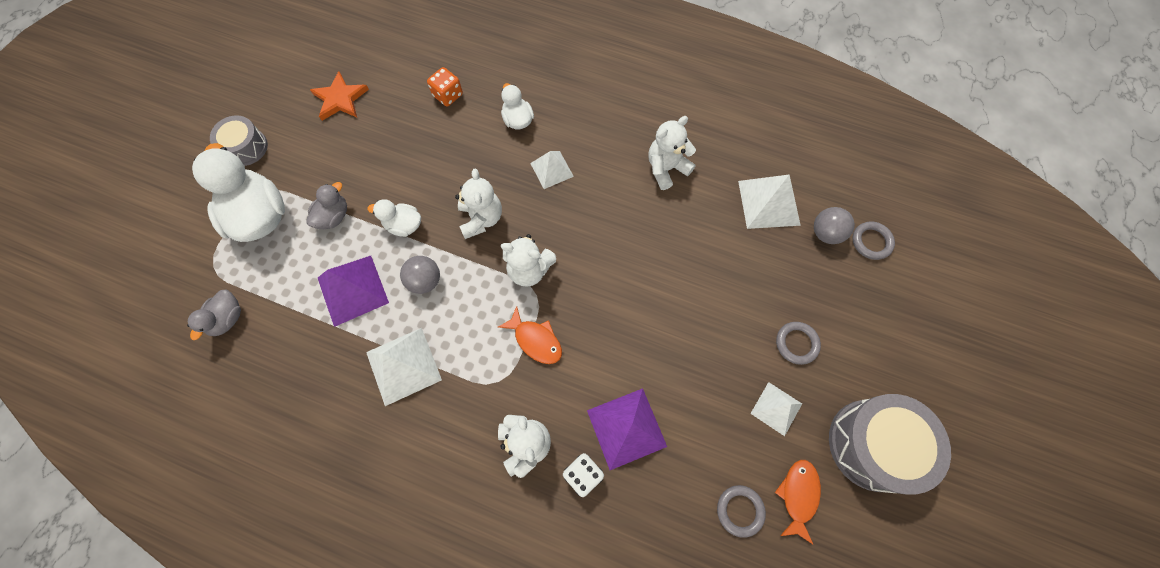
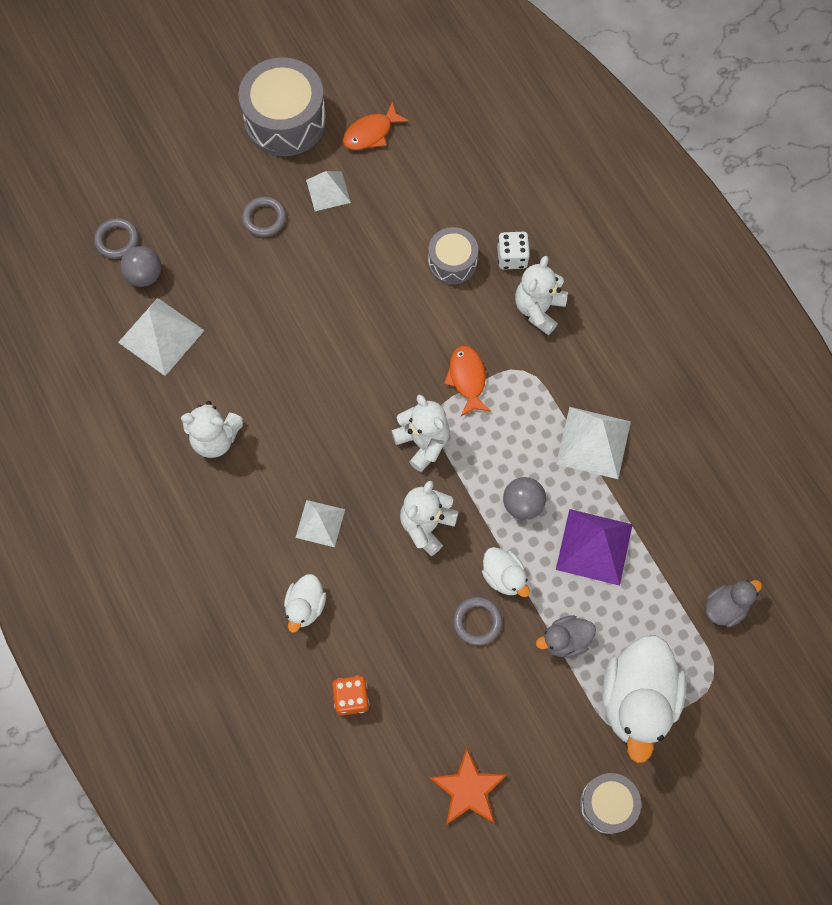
camera: 140 degrees left, 0 degrees up
(626, 428) = (452, 262): purple pyramid -> grey drum
(739, 510) = (420, 155): grey ring -> grey ring (477, 621)

